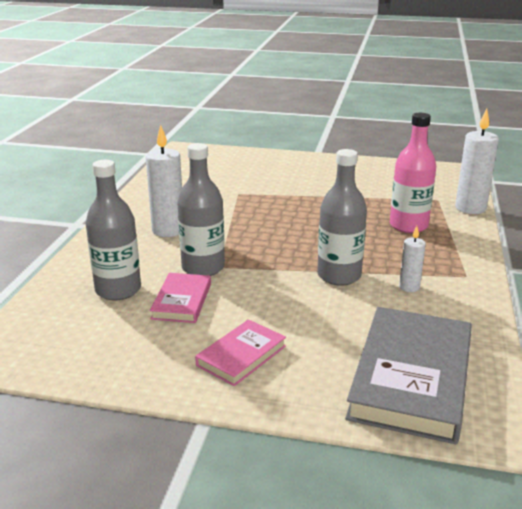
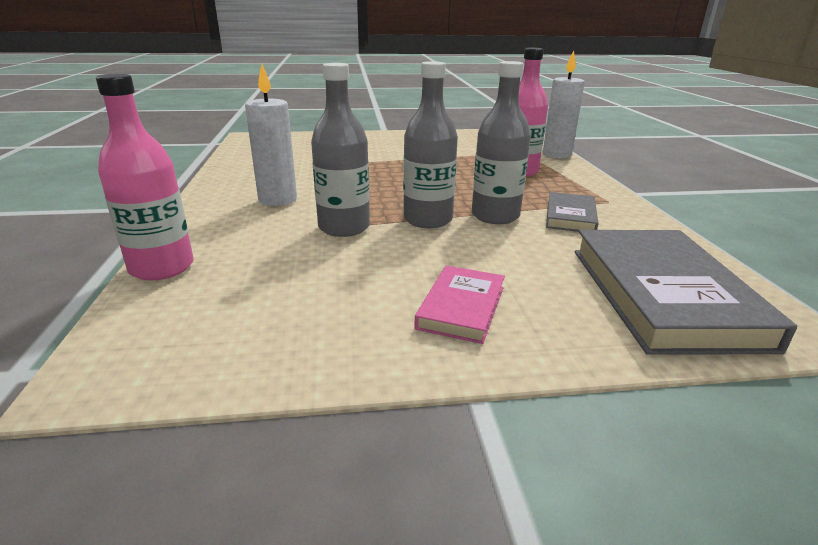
camera: 20 degrees left, 0 degrees up
(57, 283) = (162, 267): none -> pink bottle
(118, 290) = (253, 263): grey bottle -> grey bottle (427, 220)
(182, 301) = (343, 262): pink book -> none
(409, 287) = (570, 216): white candle -> grey book

